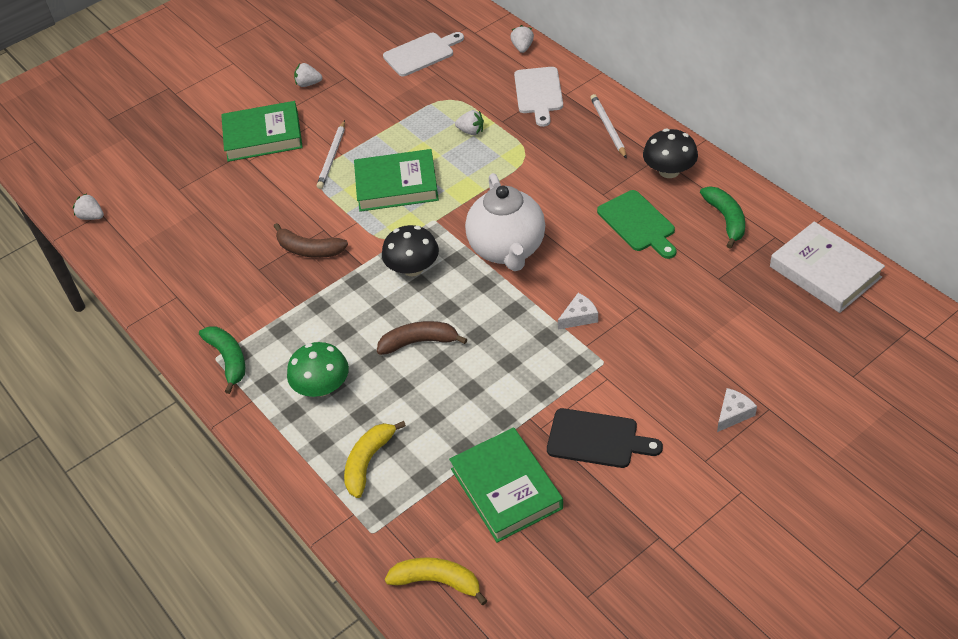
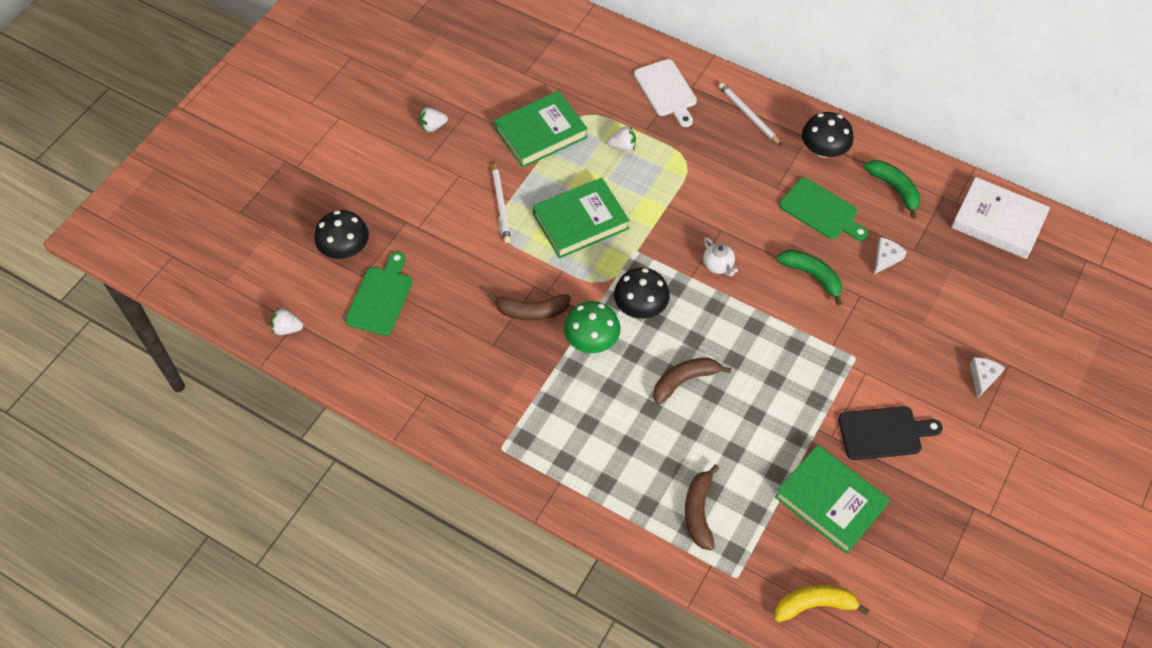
camera: 25 degrees left, 10 degrees up
(177, 164) = (345, 248): none -> black mushroom
(184, 209) = (381, 297): none -> green cutting board
(228, 359) = (515, 447): green banana -> green banana (812, 276)
(263, 136) = (418, 196): green book -> green book (541, 133)
(322, 387) = (618, 450): green mushroom -> green mushroom (591, 340)
(368, 462) = (699, 511): yellow banana -> brown banana
(421, 54) = (530, 68): white cutting board -> none
(507, 250) = (718, 266): white teapot -> white teapot, size x0.42
(522, 47) = (626, 42): white strawberry -> none
(579, 317) = (814, 318): white cheese -> white cheese (885, 258)

